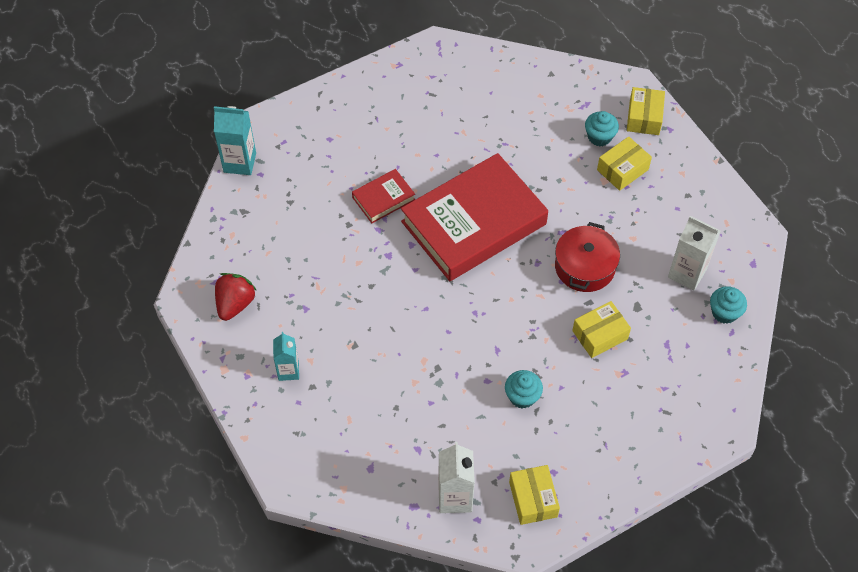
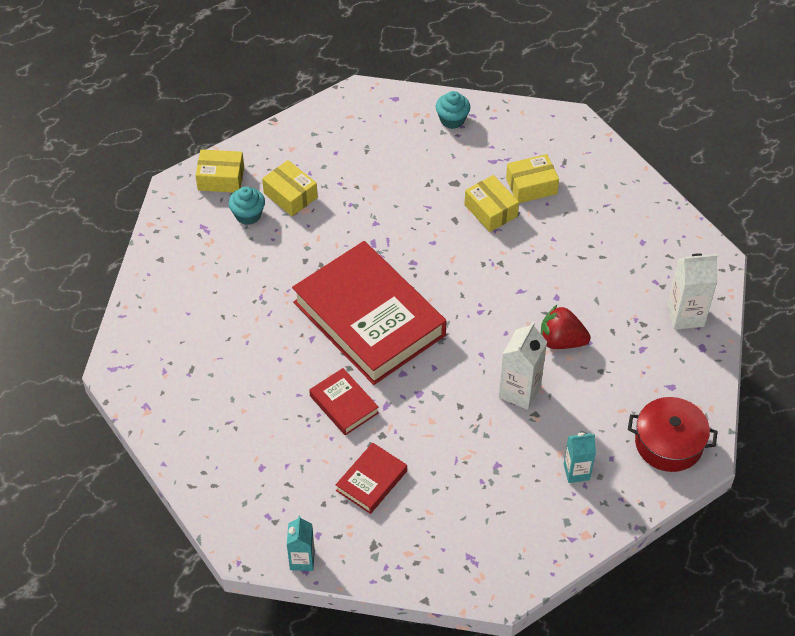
camera: 95 degrees left, 5 degrees down
(235, 304) = (501, 536): red strawberry -> red strawberry (561, 341)
(240, 162) = (302, 560): turquoise carton -> turquoise carton, size x0.67
(304, 214) = (371, 481): none -> red book
(522, 396) = (569, 268): turquoise cupcake -> none
(533, 499) = (673, 256): yellow box -> yellow box (531, 186)
(584, 267) = (413, 224): red pot -> red pot (668, 443)
(687, 273) = (411, 146): white carton -> white carton (519, 391)

